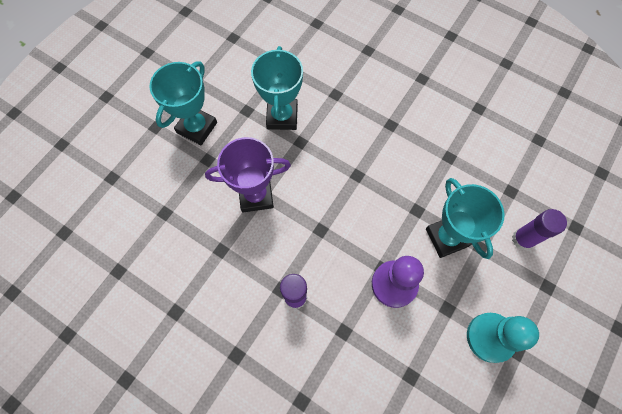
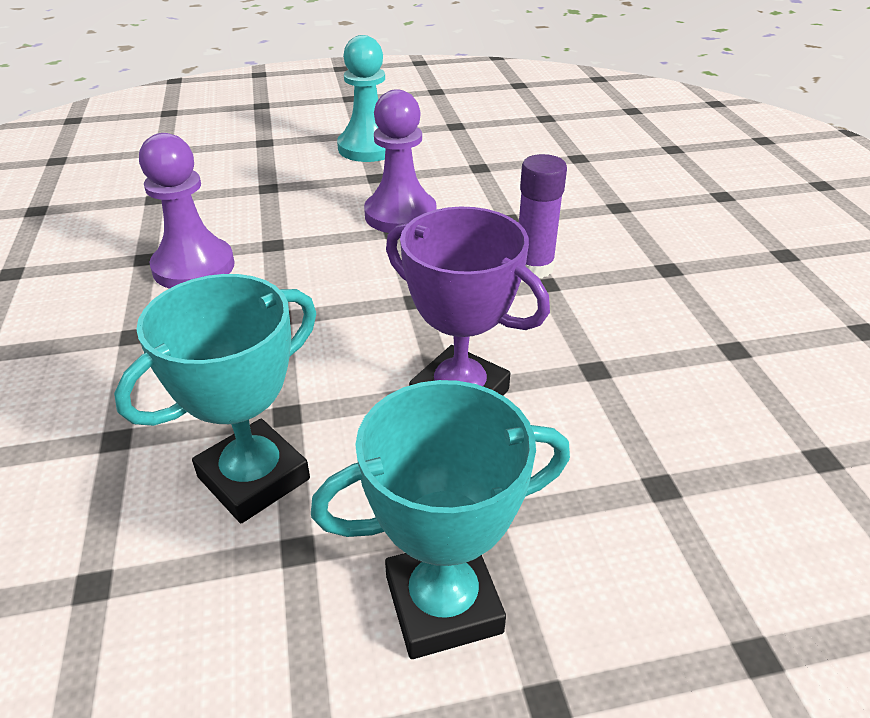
camera: 135 degrees left, 30 degrees down
(424, 169) = (194, 267): none -> purple pawn
(447, 237) = (285, 210): turquoise trophy -> none
(522, 239) = (221, 170): purple glue stick -> none

